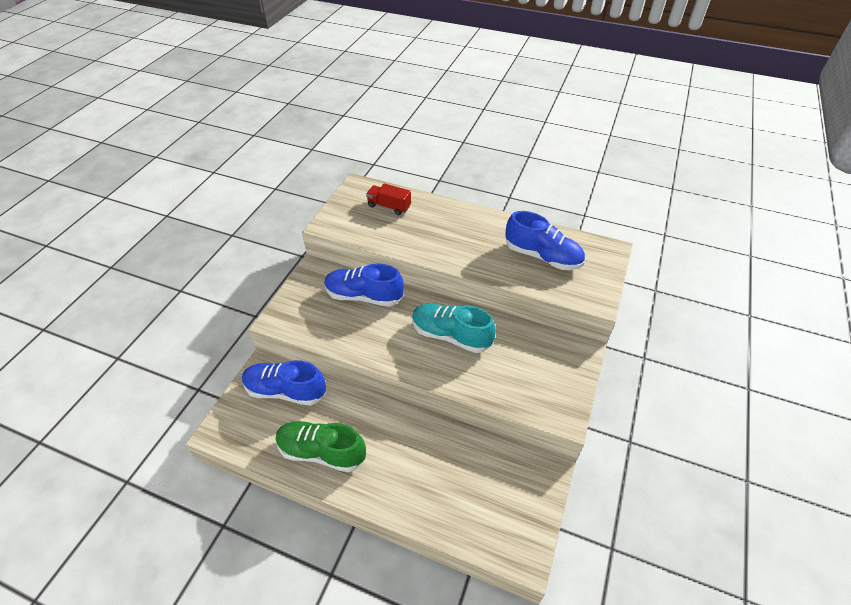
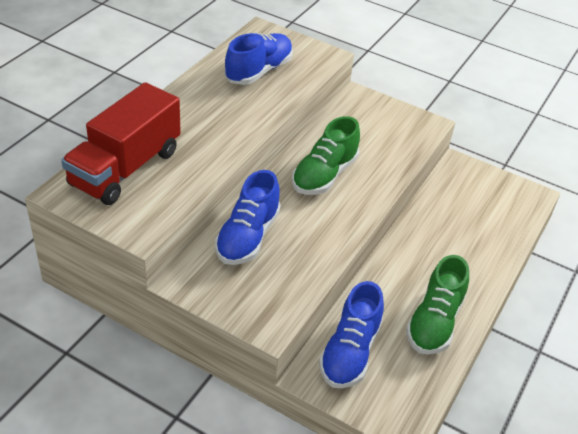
camera: 85 degrees left, 5 degrees down
(389, 206) = (125, 168): red truck -> red truck, size x2.10
(451, 335) = (324, 175): turquoise shoe -> green shoe

